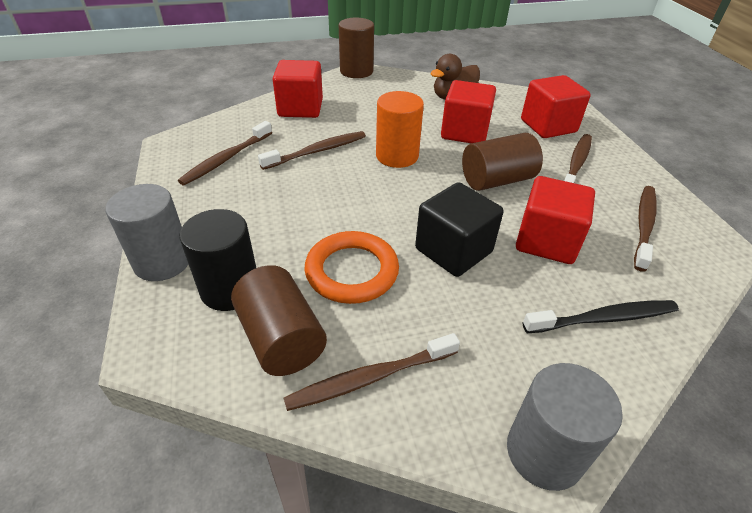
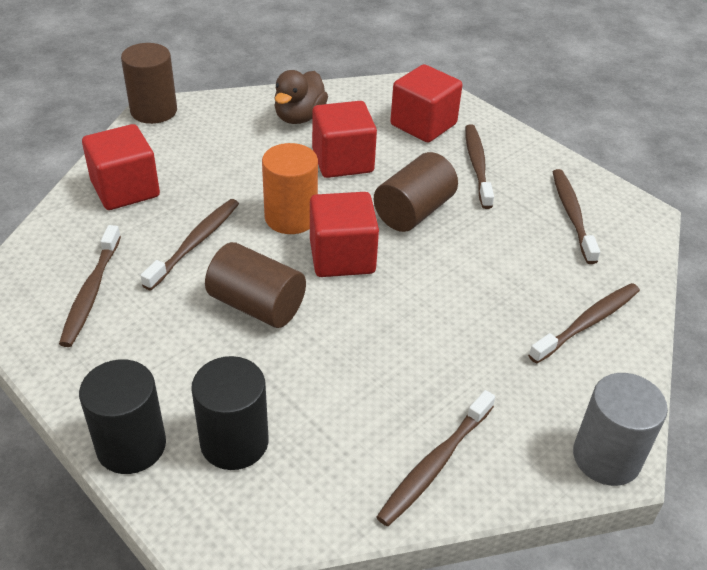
camera: 30 degrees left, 0 degrees up
(162, 261) = (131, 446): grey cylinder -> black cylinder
(281, 338) = (327, 467): brown cylinder -> brown cylinder (256, 305)
(352, 271) = (343, 370): orange ring -> none
(453, 250) = (423, 308): black cube -> none
(546, 241) = (500, 264): red cube -> red cube (342, 257)
(602, 318) = (587, 323): black toothbrush -> brown toothbrush

